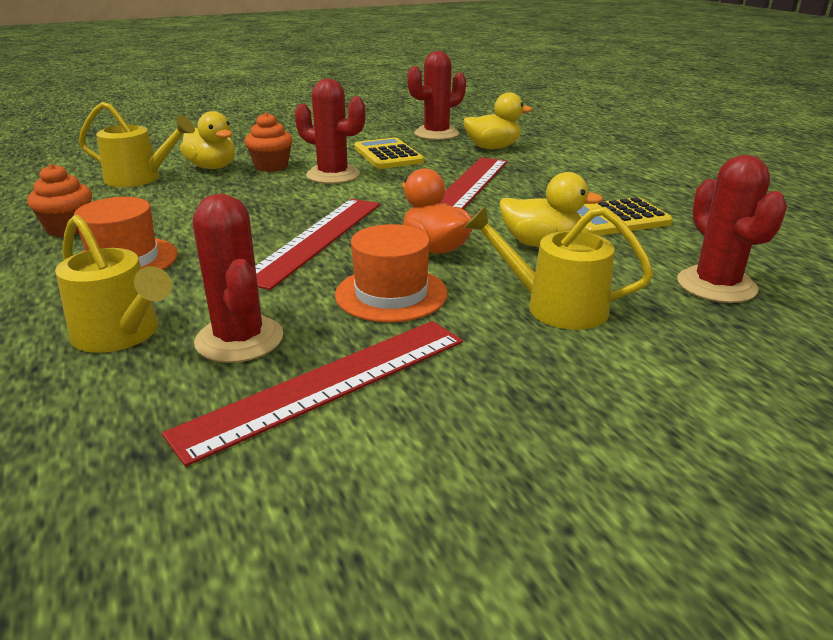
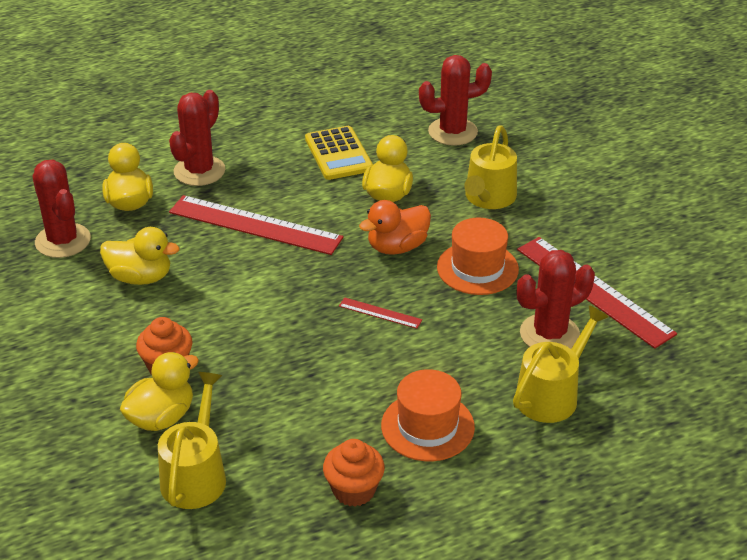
camera: 90 degrees left, 10 degrees up
(316, 239) = (380, 313): red ruler -> red ruler, size x0.44
(333, 175) = (206, 315): red cactus -> red cactus (199, 171)
(388, 155) = (140, 277): yellow calculator -> yellow duck

